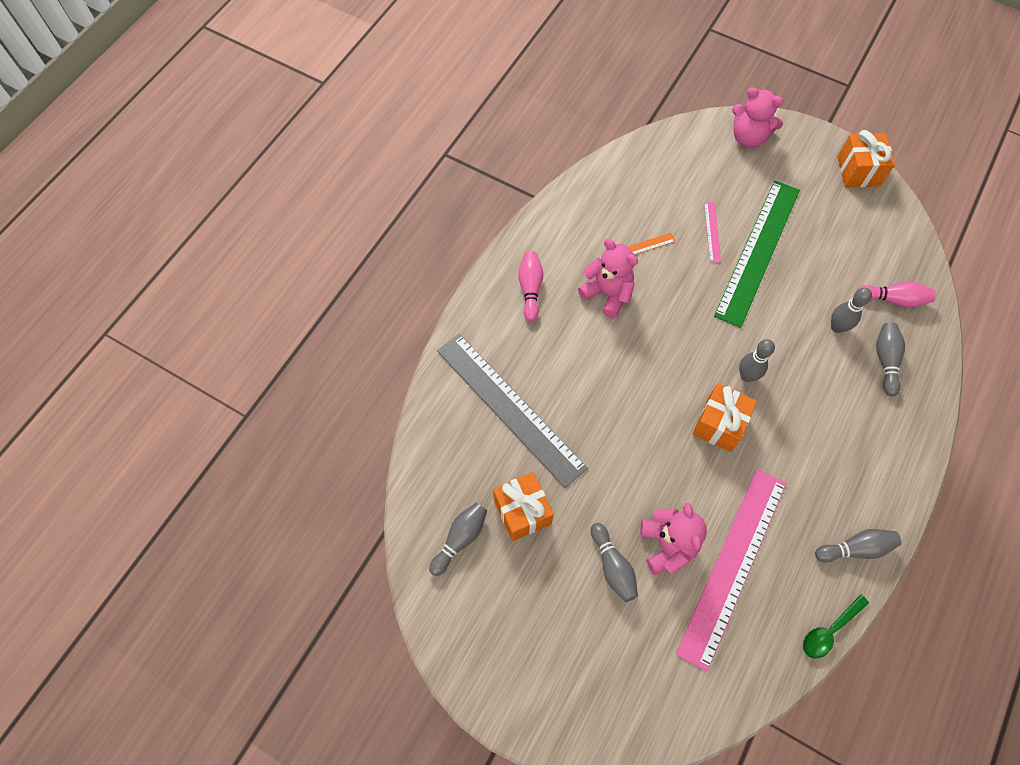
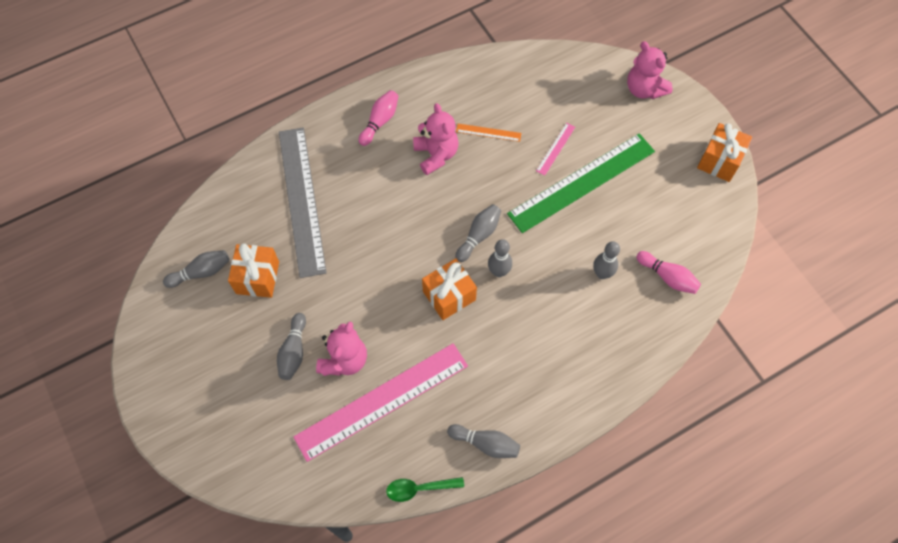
camera: 30 degrees right, 0 degrees up
(885, 361) = (622, 320): grey bowling pin -> grey bowling pin (479, 235)

